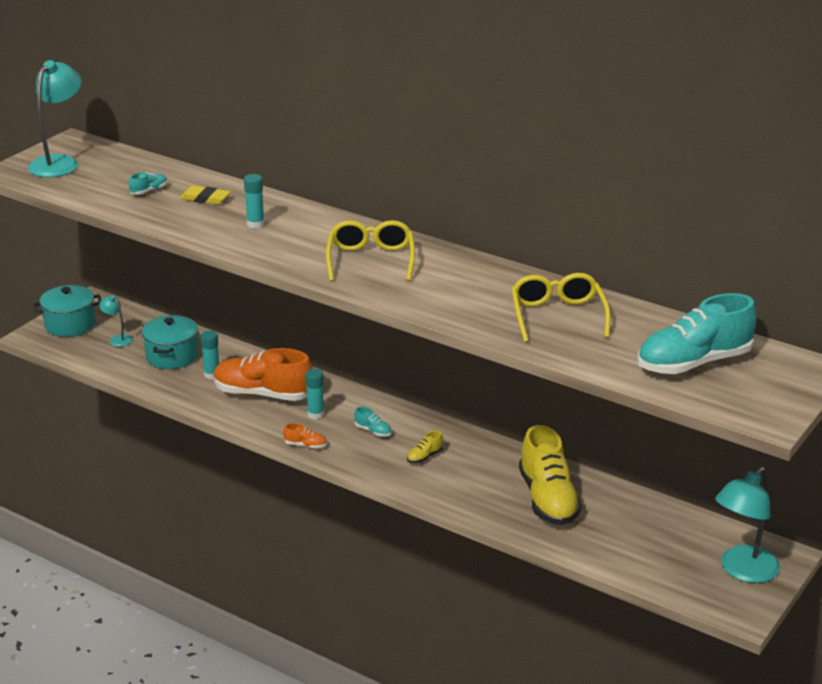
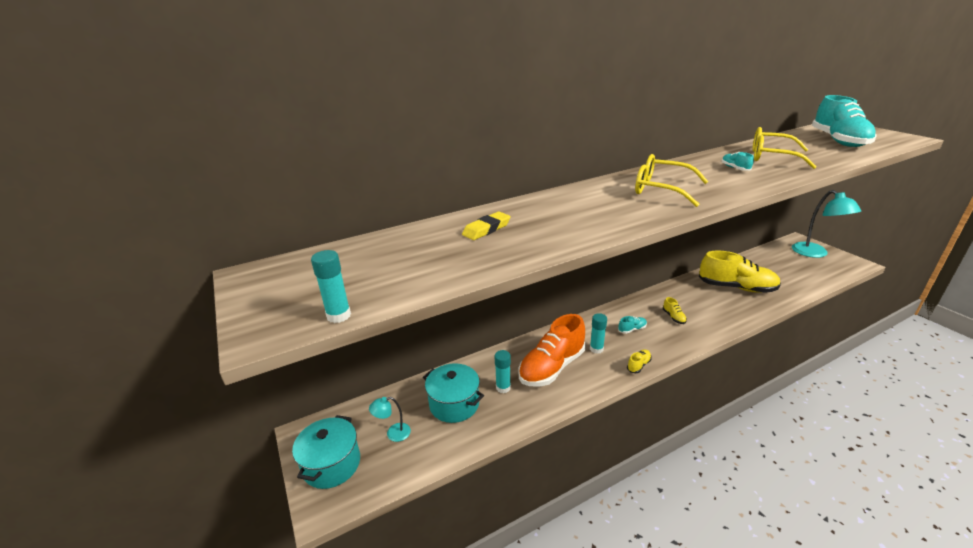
camera: 60 degrees left, 0 degrees up
(59, 162) = (293, 292): turquoise lamp -> none
(149, 191) = (437, 252): turquoise shoe -> turquoise shoe (735, 168)
(255, 224) = (561, 217): turquoise glue stick -> turquoise glue stick (339, 316)
(305, 445) = (638, 365): orange shoe -> yellow shoe

